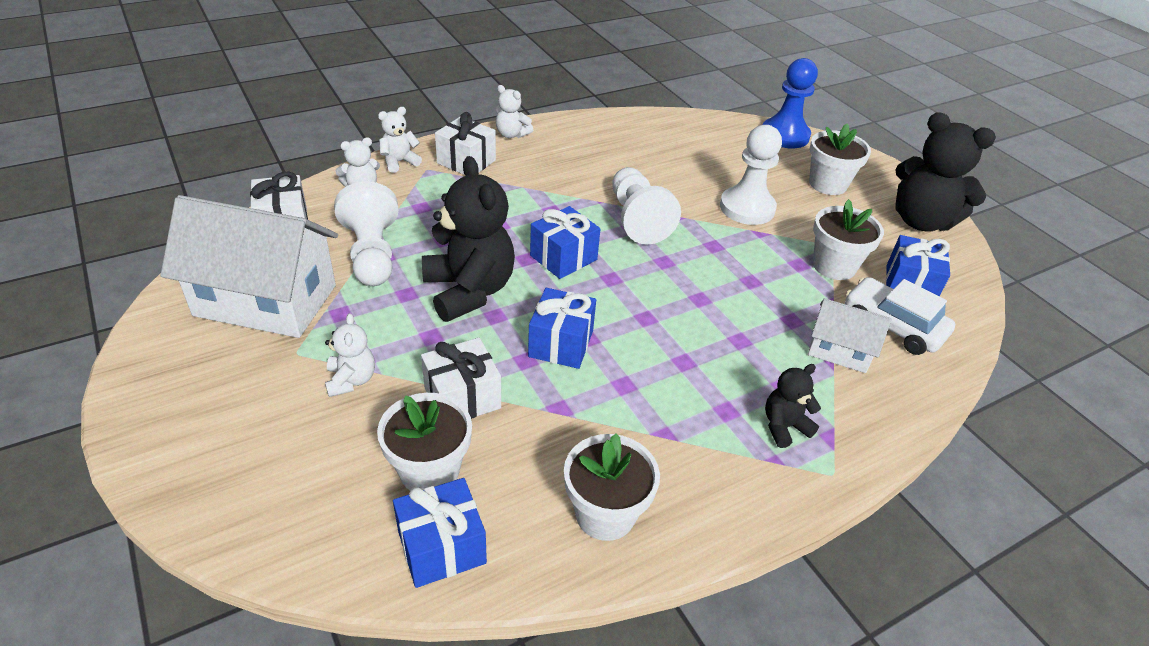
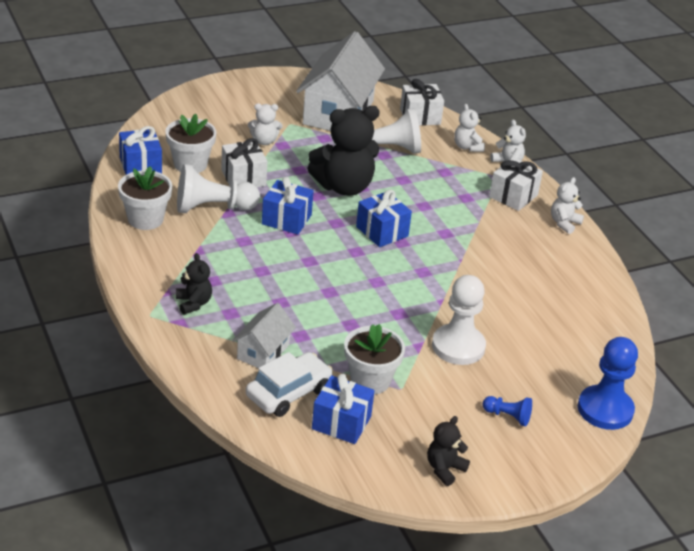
camera: 95 degrees right, 5 degrees down
(637, 219) = (435, 276): white pawn -> white pawn (213, 208)
(828, 184) = (507, 416): white flower pot -> blue pawn
(921, 221) = (444, 469): black teddy bear -> black teddy bear, size x0.49

